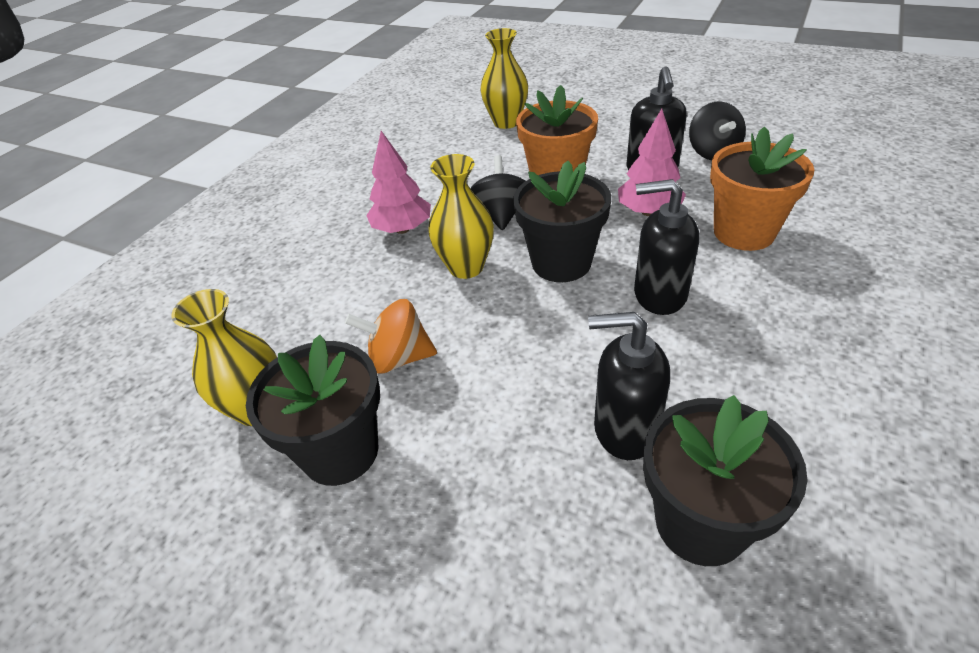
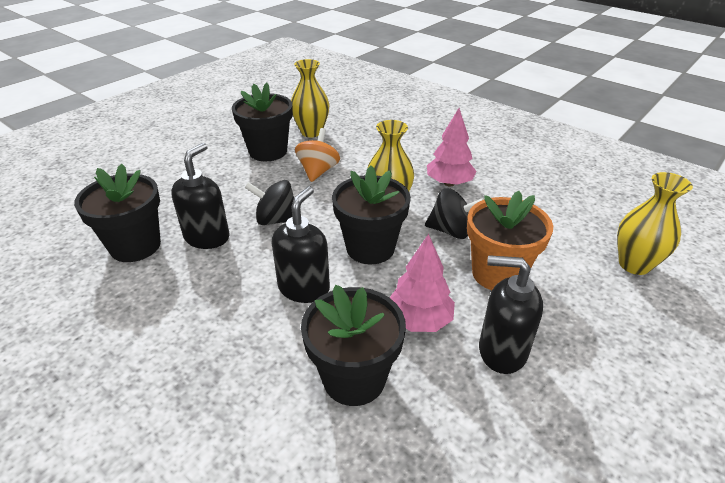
camera: 100 degrees right, 5 degrees down
(712, 152) = (529, 426): black spinning top -> black spinning top (276, 220)
(744, 232) = (354, 378): orange flower pot -> black flower pot

